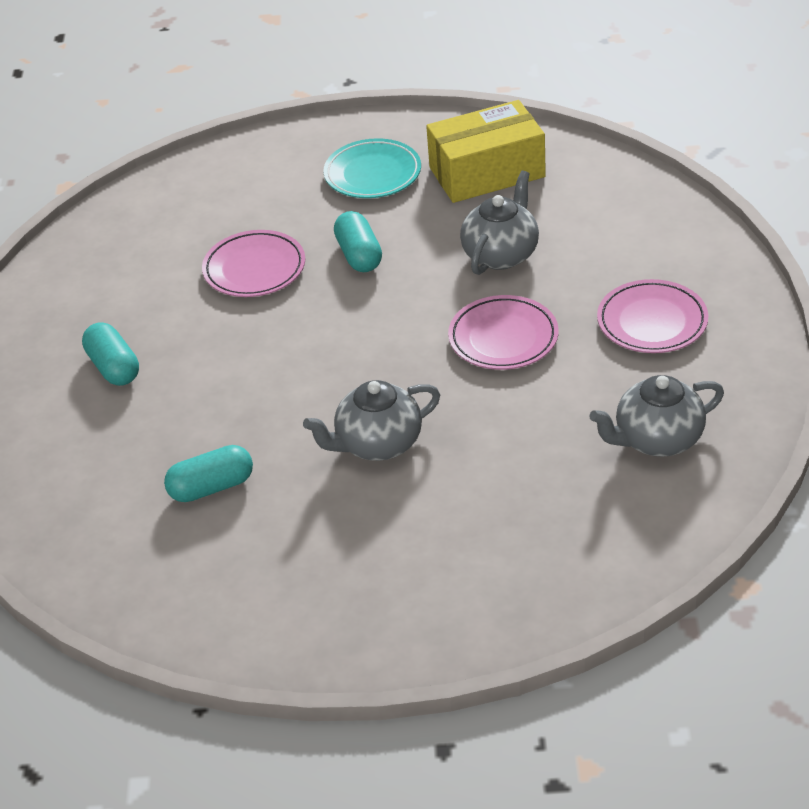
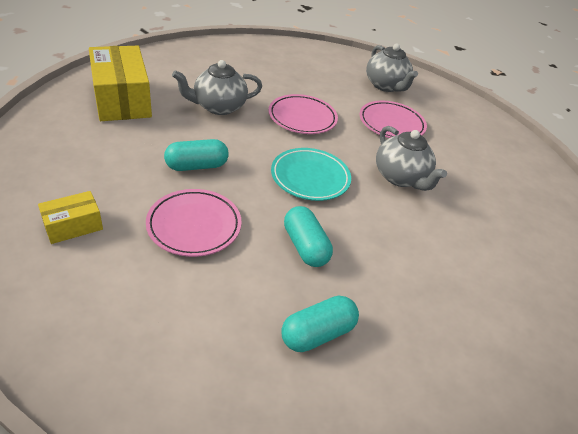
camera: 100 degrees left, 0 degrees up
(211, 487) = (457, 263): turquoise capsule -> turquoise capsule (305, 246)
(245, 194) = (73, 226): none -> yellow box
(373, 174) = (90, 148): turquoise plate -> turquoise plate (310, 177)
(501, 254) = (218, 107): grey teapot -> grey teapot turned 45 degrees counterclockwise
(652, 322) = (295, 71): pink plate -> pink plate (391, 124)

